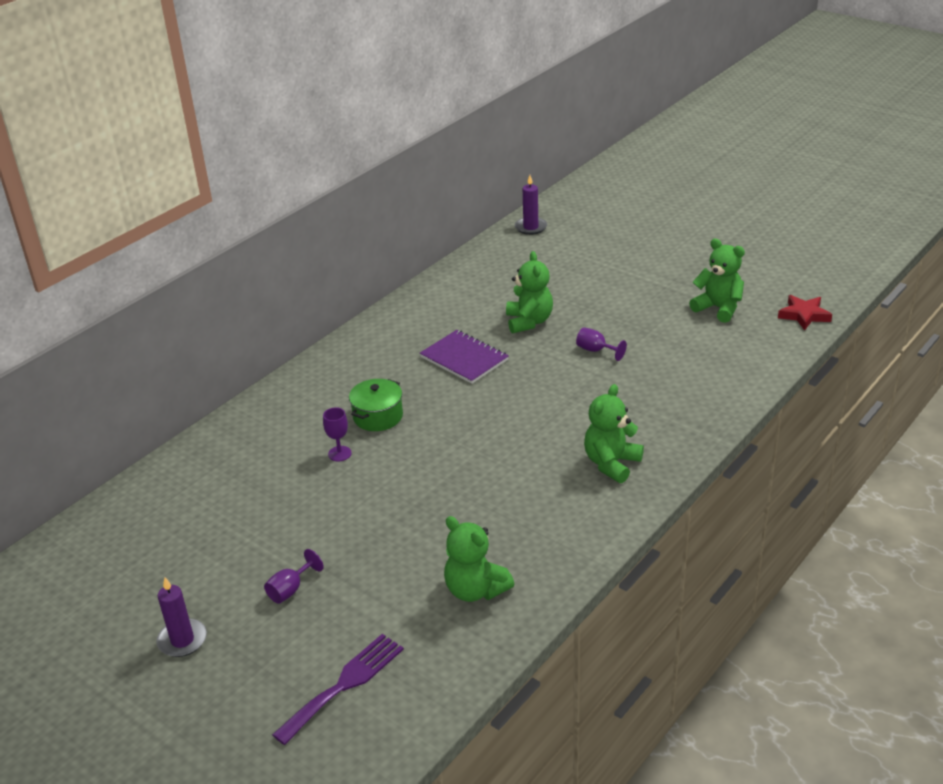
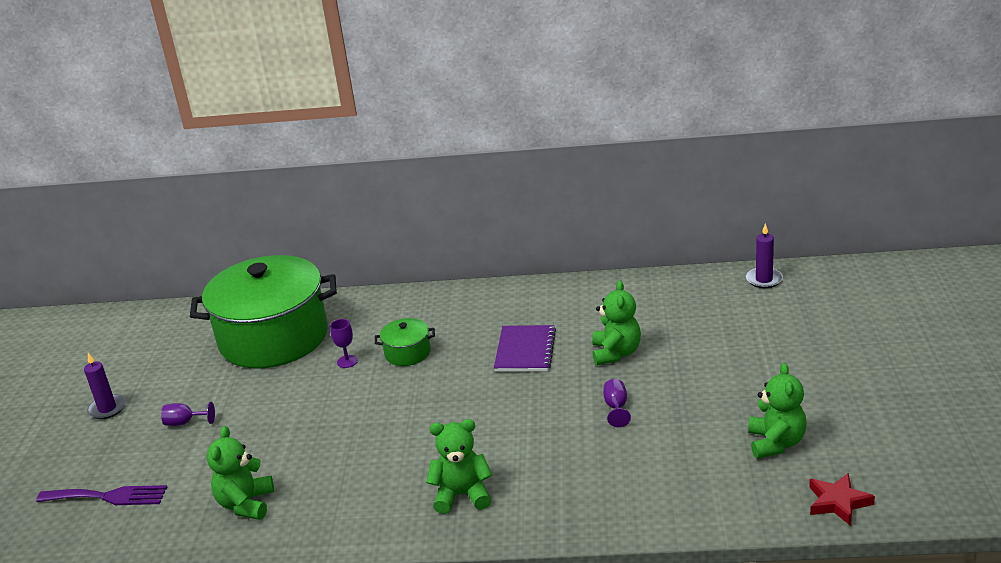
camera: 55 degrees right, 5 degrees down
(230, 483) = (273, 338): none -> green pot
(529, 322) = (616, 353): green teddy bear -> green teddy bear turned 45 degrees counterclockwise

